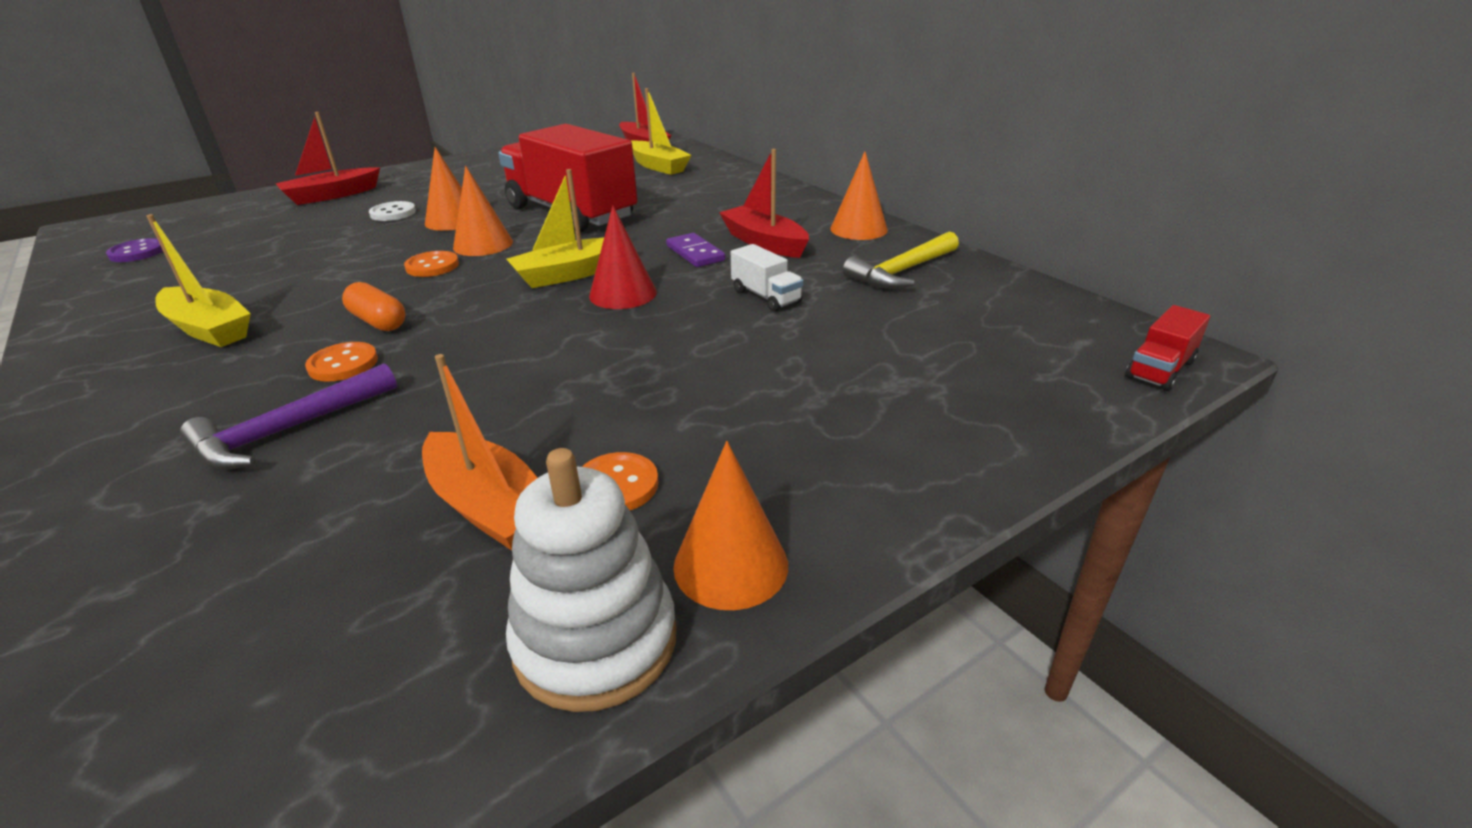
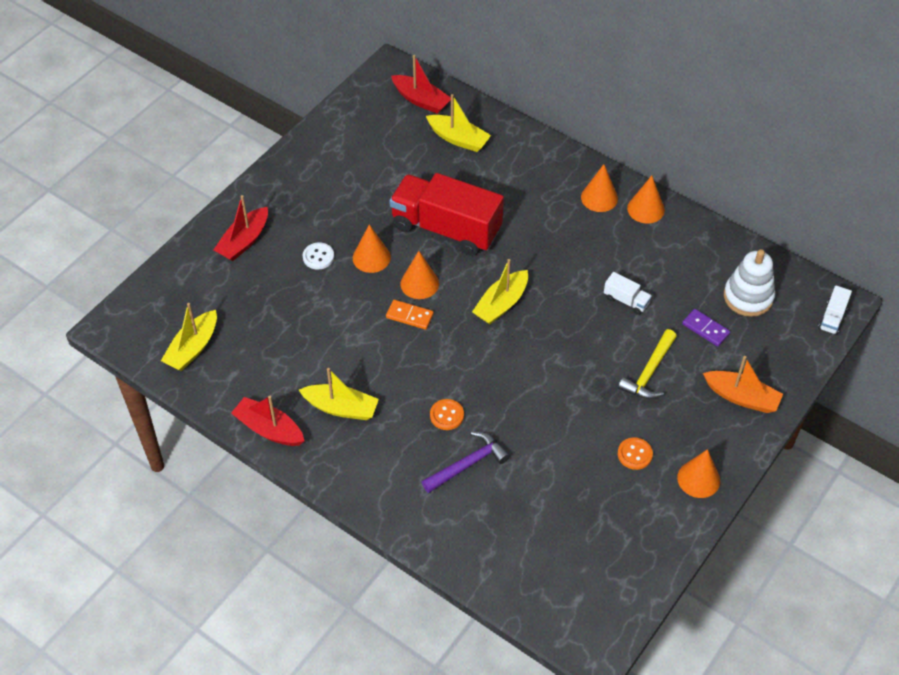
camera: 20 degrees left, 20 degrees up
(137, 252) = (193, 348): purple button -> yellow boat
(288, 430) = (468, 464): purple hammer -> purple hammer turned 150 degrees counterclockwise
(378, 321) = (430, 377): orange capsule -> none
(432, 266) = (409, 316): orange button -> orange domino
(490, 507) = (593, 479): orange boat -> orange boat (741, 397)
(595, 641) = (671, 521): white stacking toy -> white stacking toy (748, 297)
(623, 294) = (546, 317): red cone -> none
(695, 253) = (561, 263): purple domino -> purple domino (705, 329)
(764, 243) = (596, 240): red boat -> red boat (269, 429)
(797, 215) = (599, 198): none -> orange cone
(902, 271) = (689, 256): yellow hammer -> yellow hammer (649, 372)
(1160, 369) = (832, 318): red truck -> white truck

